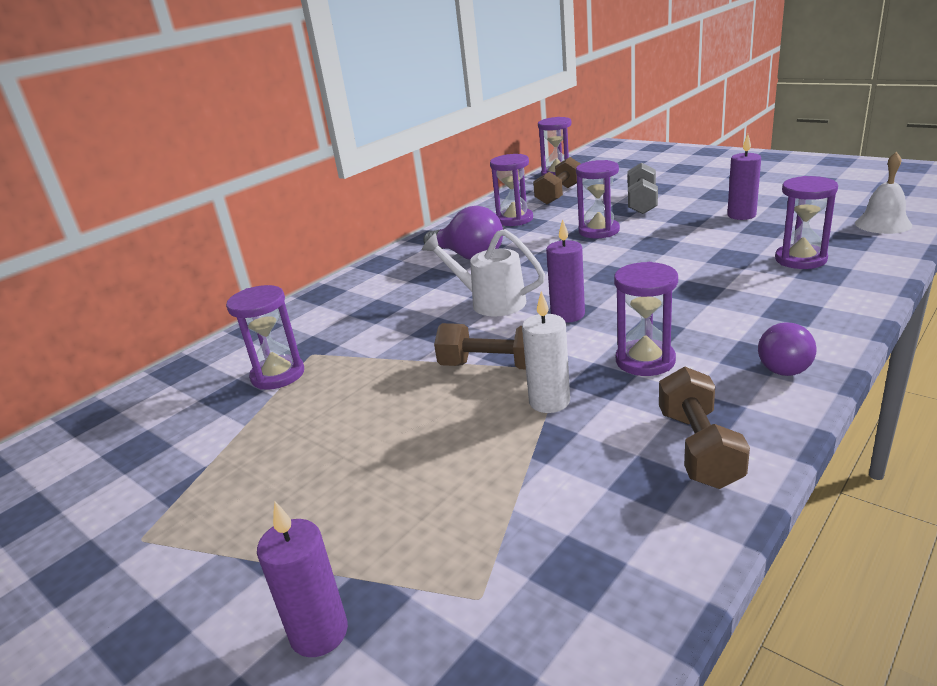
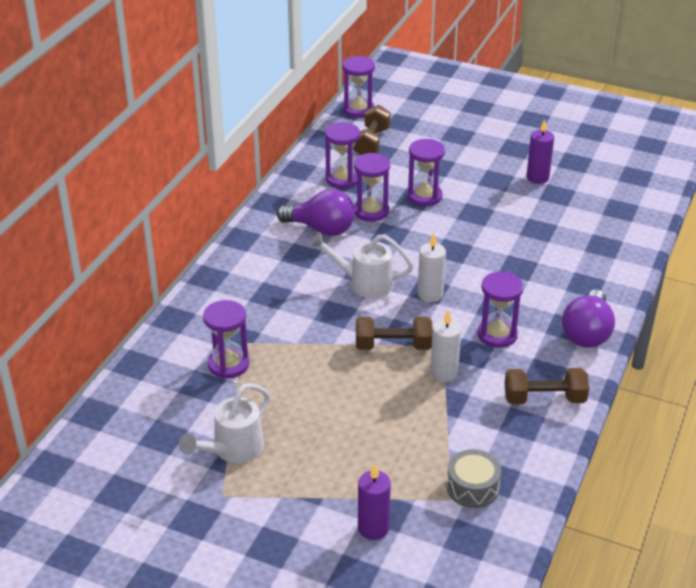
camera: 20 degrees left, 10 degrees up
(204, 475) = (233, 449): none -> white watering can
(527, 581) = (472, 487): none -> grey drum
(567, 315) = (430, 294): purple candle -> white candle
(642, 203) = (451, 158): grey dumbbell -> none
(699, 448) = (544, 399): brown dumbbell -> brown dumbbell turned 75 degrees counterclockwise
(786, 365) = (587, 333): purple light bulb -> purple light bulb, size x1.51
(800, 259) = (587, 231): purple hourglass -> purple hourglass (371, 211)
(883, 224) = (642, 191): white bell -> none

